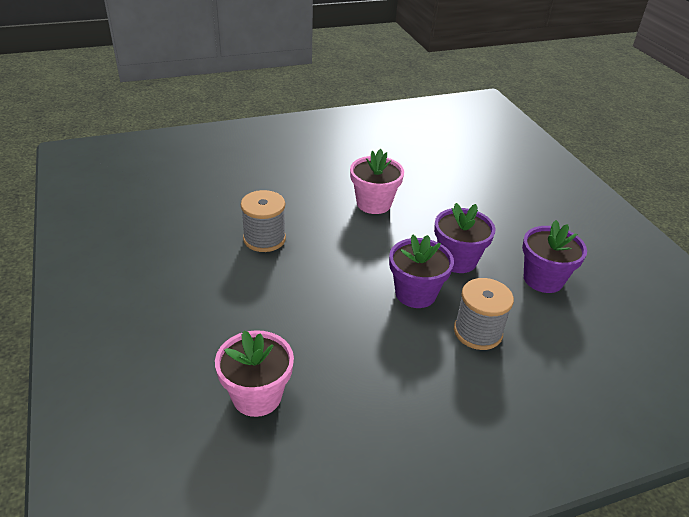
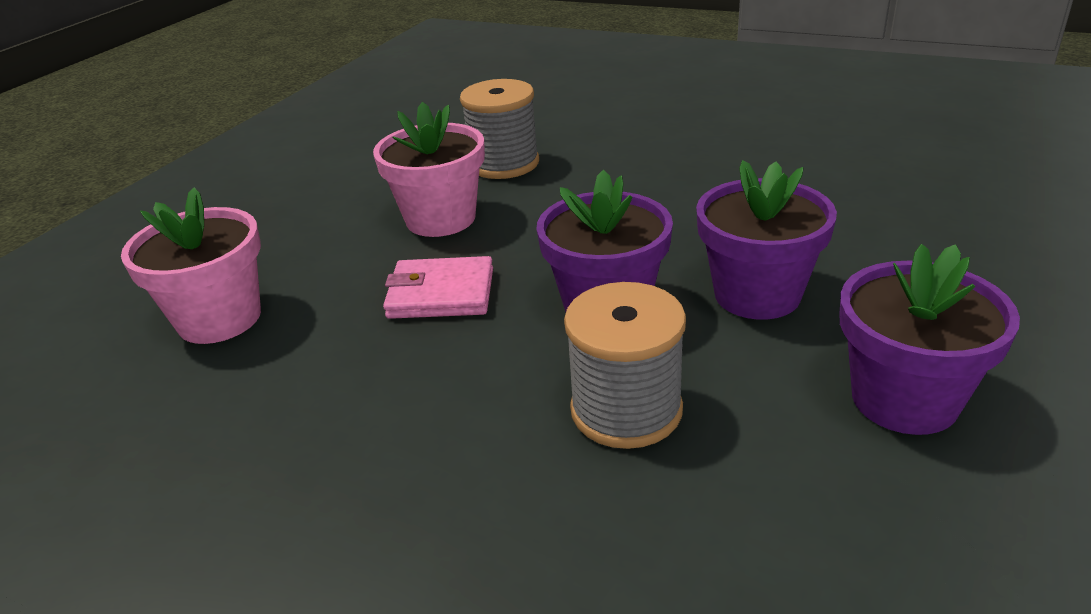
camera: 50 degrees right, 5 degrees down
(342, 323) = (441, 293): none -> pink wallet
(373, 203) = (727, 173): pink flower pot -> pink flower pot (440, 219)

